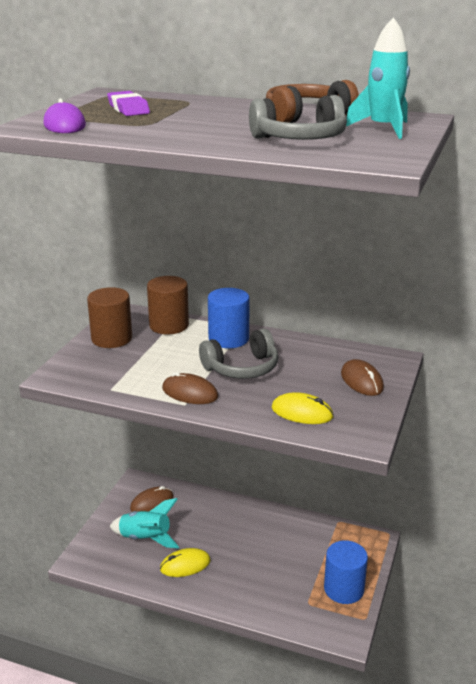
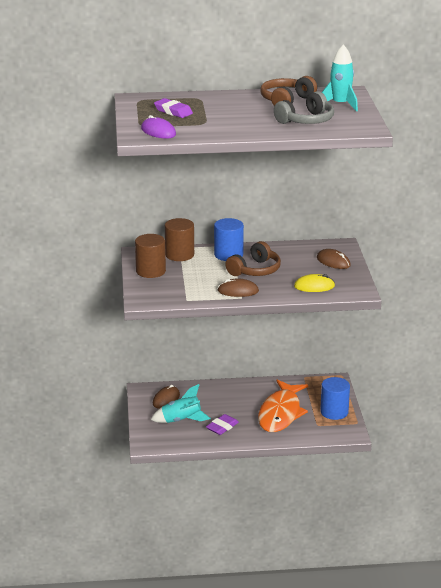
camera: 25 degrees left, 0 degrees up
(185, 565) = (222, 427): yellow mouse -> purple eraser
(242, 368) = (255, 270): grey headphones -> brown headphones
(272, 568) = (281, 413): none -> orange fish

